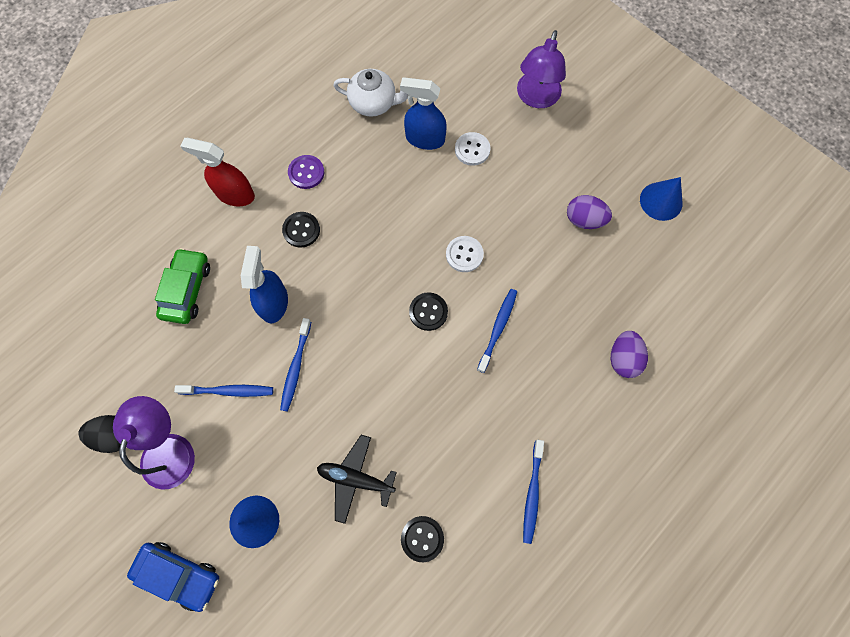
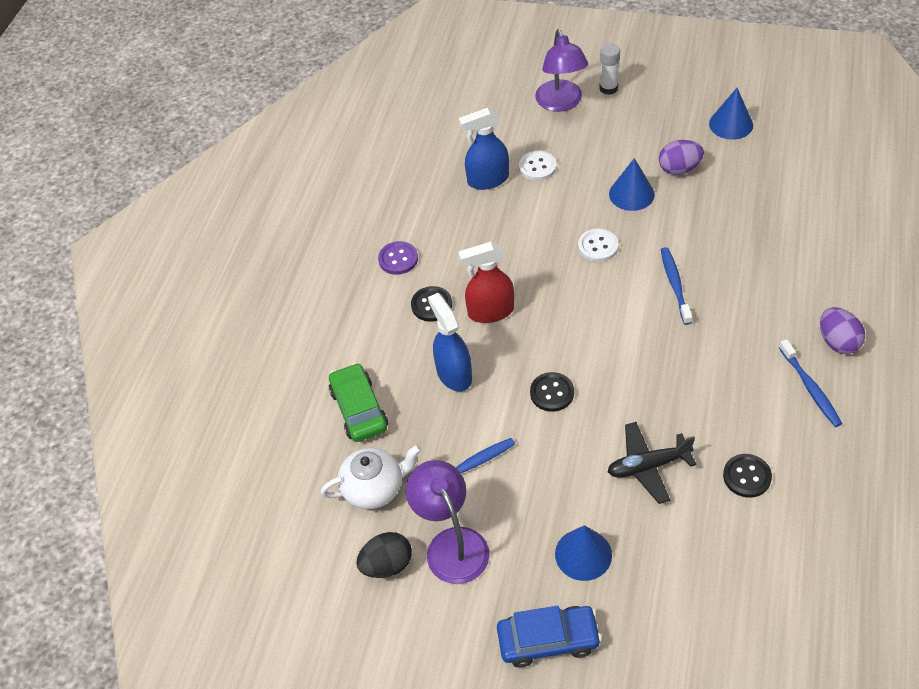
camera: 25 degrees left, 20 degrees down
(235, 194) = (343, 310): red spray bottle -> red spray bottle (490, 312)
(296, 367) = (518, 412): blue toothbrush -> none
(374, 103) = (417, 176): white teapot -> white teapot (374, 488)
(428, 312) = (603, 305): black button -> black button (552, 393)
(527, 221) = (631, 194): none -> blue cone
(585, 105) = (608, 88): none -> white glue stick
(623, 358) = (798, 250): purple egg -> purple egg (837, 342)

